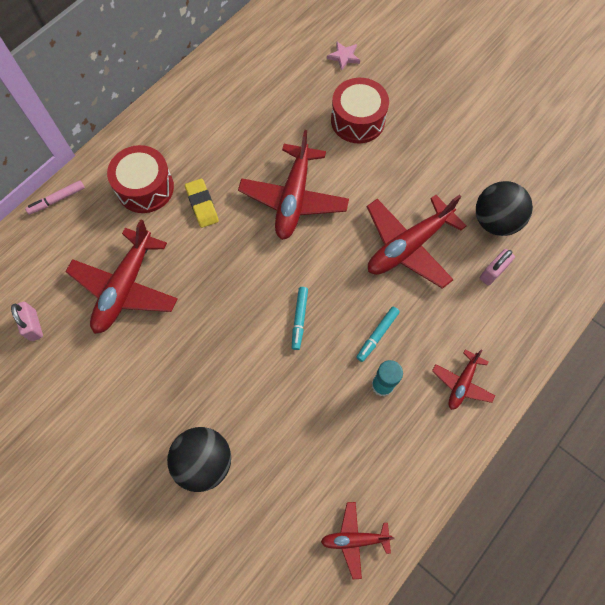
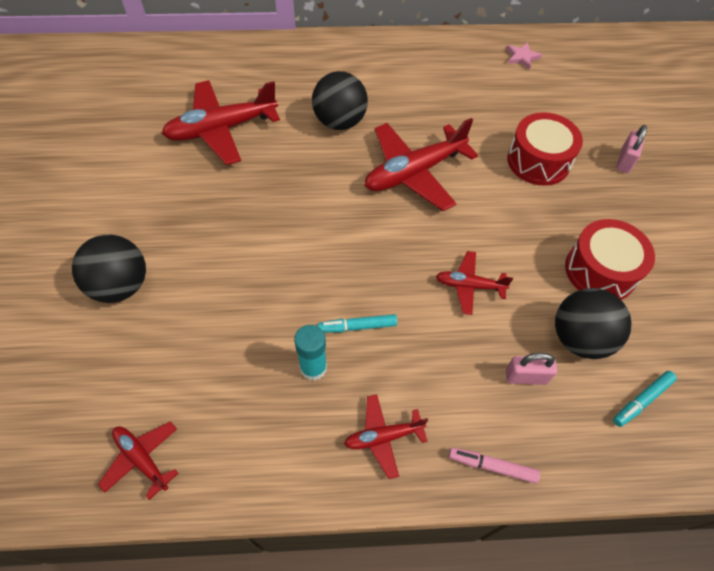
camera: 45 degrees right, 10 degrees down
(33, 325) = (139, 103): pink padlock -> pink padlock (624, 161)
(57, 200) = (250, 44): pink marker -> pink marker (492, 466)
(145, 188) = (315, 81): red drum -> red drum (600, 271)
(202, 205) = (340, 122): yellow eraser -> black ball
(299, 319) = (311, 257): turquoise marker -> turquoise marker (641, 400)
(344, 57) = (581, 110): pink star -> pink star (522, 57)
(408, 246) = (469, 286): red plane -> red plane, size x0.53

